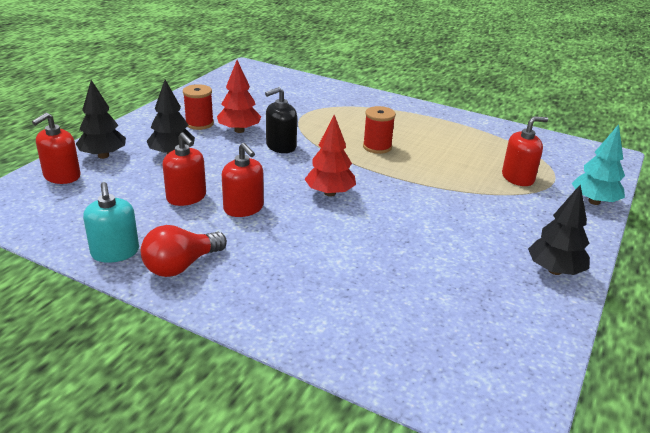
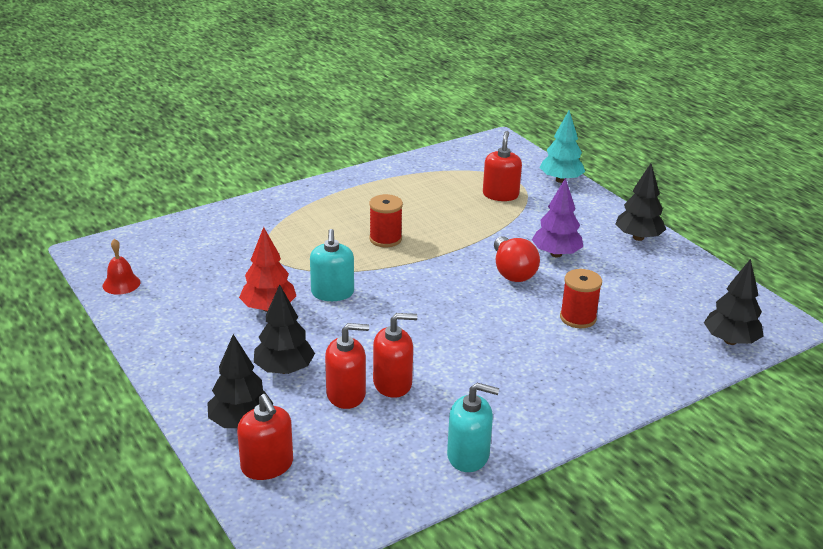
camera: 60 degrees left, 0 degrees up
(181, 266) = (519, 418): red light bulb -> red light bulb (512, 272)
(199, 124) = (223, 330): red spool -> red spool (578, 318)
(221, 83) = (121, 284): none -> red bell
(243, 208) = (442, 353): red soap dispenser -> red soap dispenser (346, 394)
(281, 146) = (332, 293): black soap dispenser -> turquoise soap dispenser
(330, 193) = (452, 295): red tree -> none
(426, 380) = (730, 341): none -> black tree
(457, 228) = (556, 254): none -> purple tree

